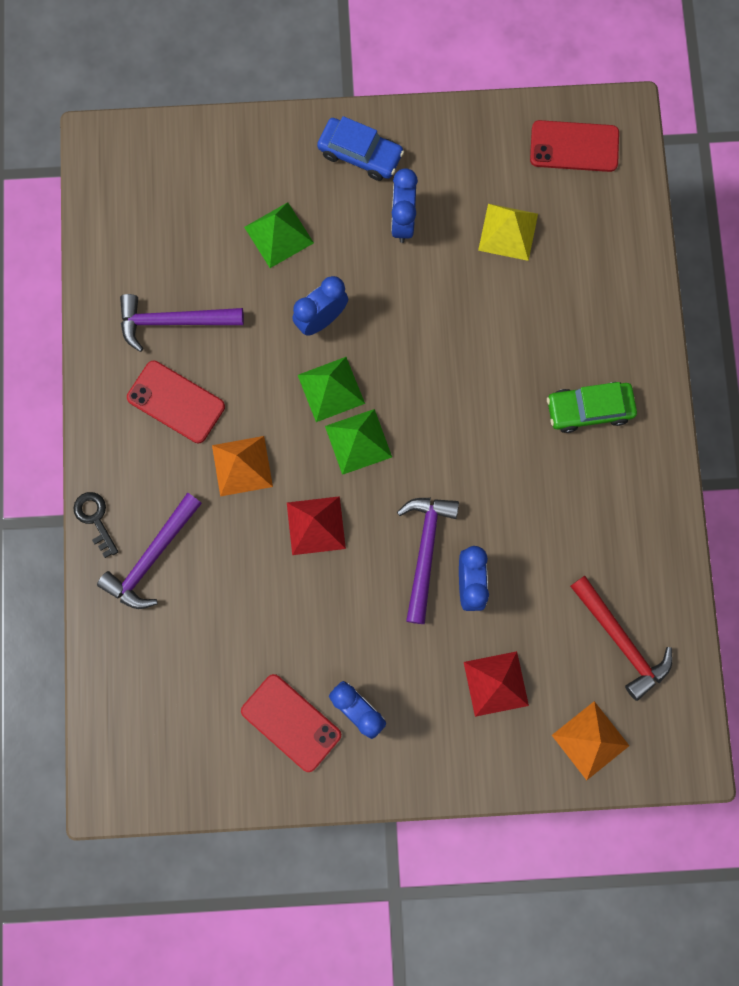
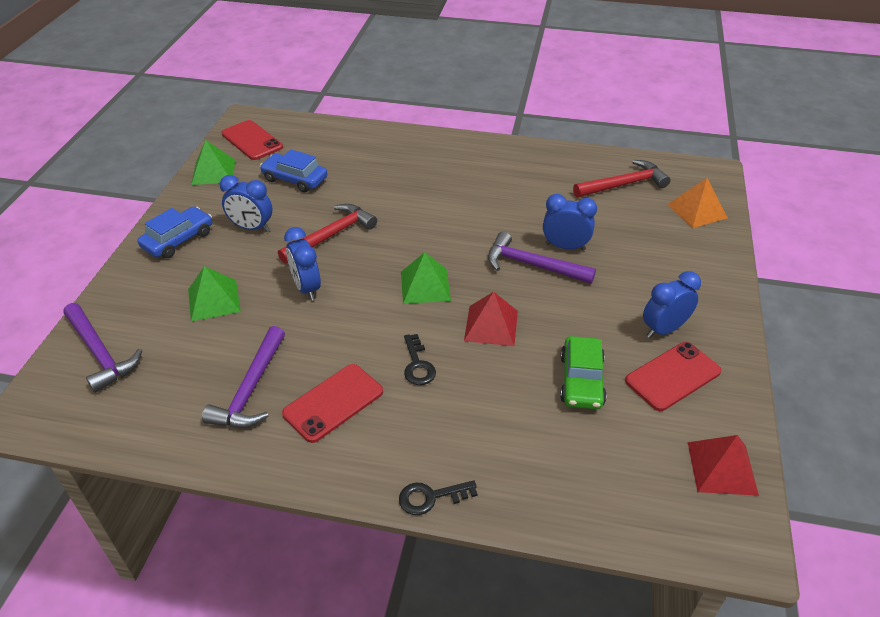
camera: 75 degrees left, 35 degrees down
(152, 557) = (488, 454): purple hammer -> purple hammer (100, 353)
(242, 465) = (417, 365): orange pyramid -> black key
(331, 389) = (372, 293): green pyramid -> green pyramid (213, 172)
(414, 313) = (331, 235): none -> red hammer
(496, 683) = (649, 248): red pyramid -> red pyramid (722, 468)
(508, 231) = (295, 179): yellow pyramid -> blue car
(574, 146) = (252, 140): red phone -> red phone turned 60 degrees counterclockwise
(589, 409) = (448, 168): green car -> green car (581, 380)

